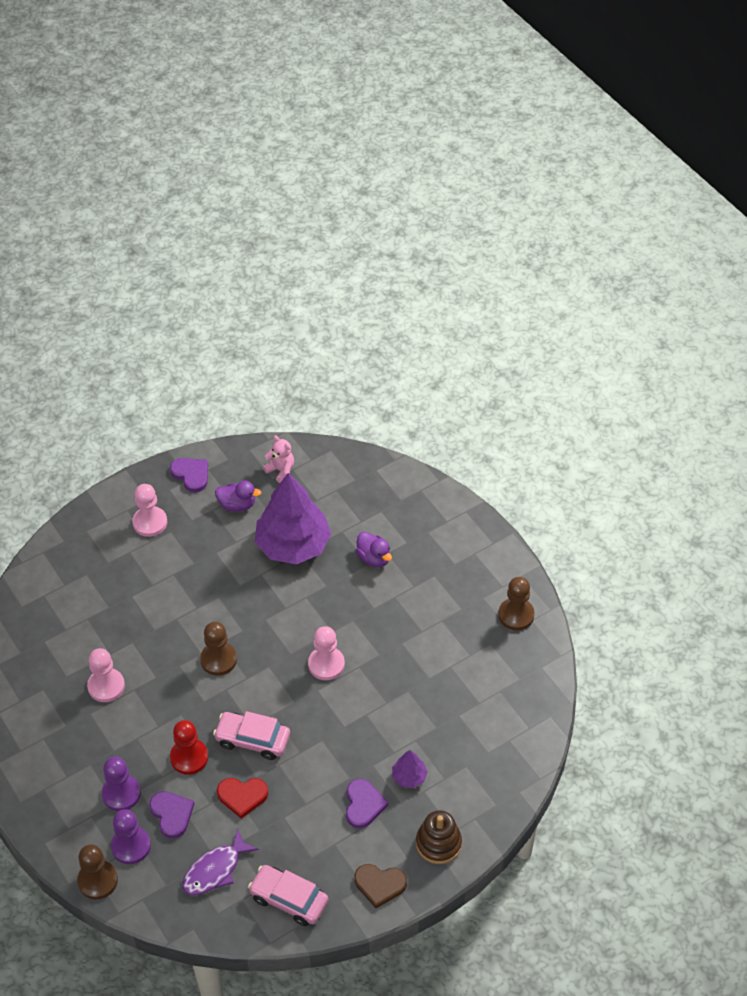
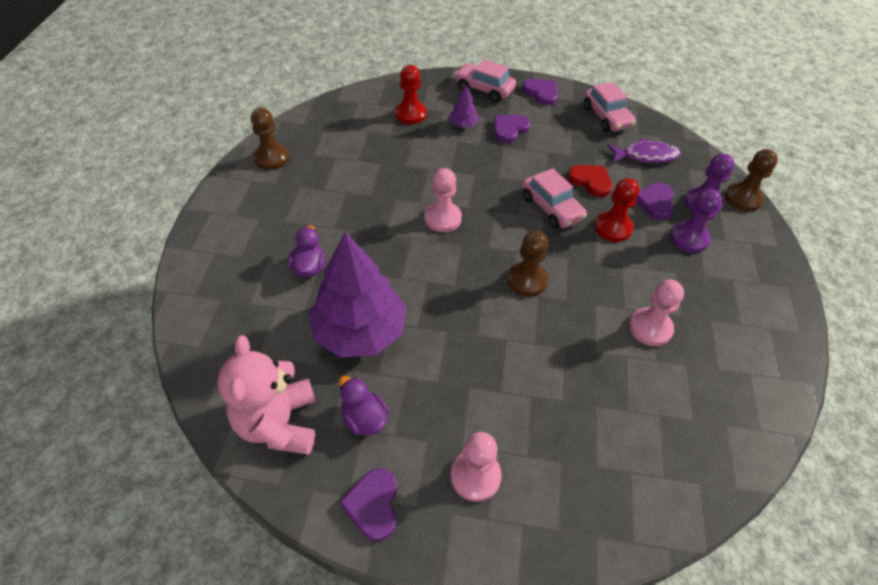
camera: 140 degrees left, 0 degrees up
(280, 470) = (279, 423): pink teddy bear -> pink teddy bear, size x1.95
(379, 885) = (541, 93): brown heart -> purple heart
(438, 843) = (484, 89): brown stacking toy -> pink car
(467, 751) = (410, 114): none -> red pawn

